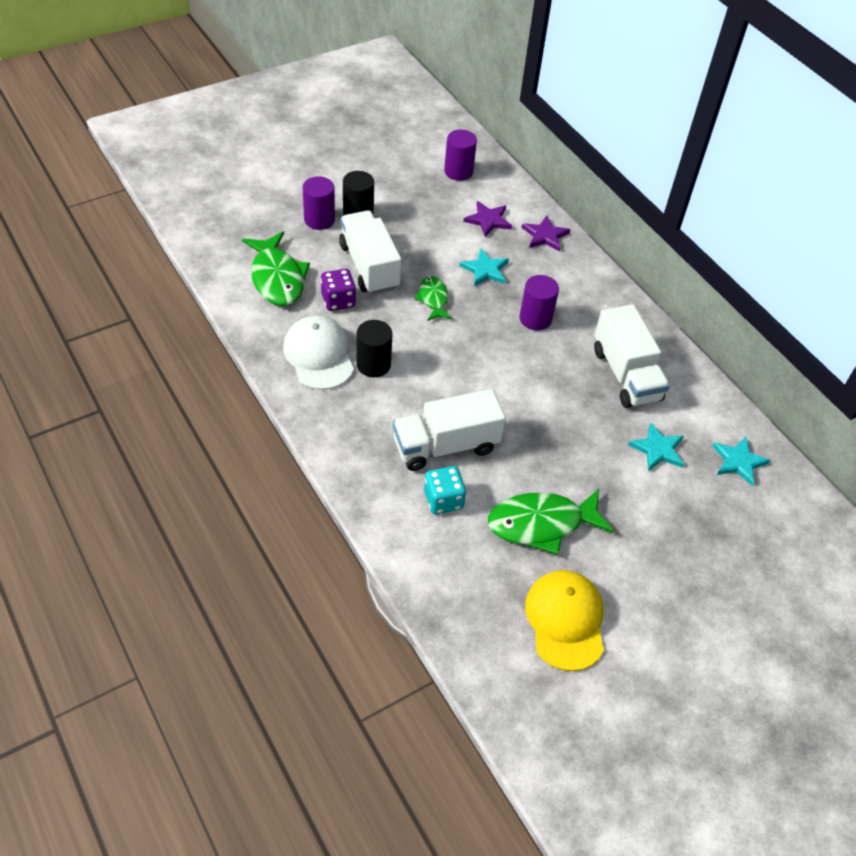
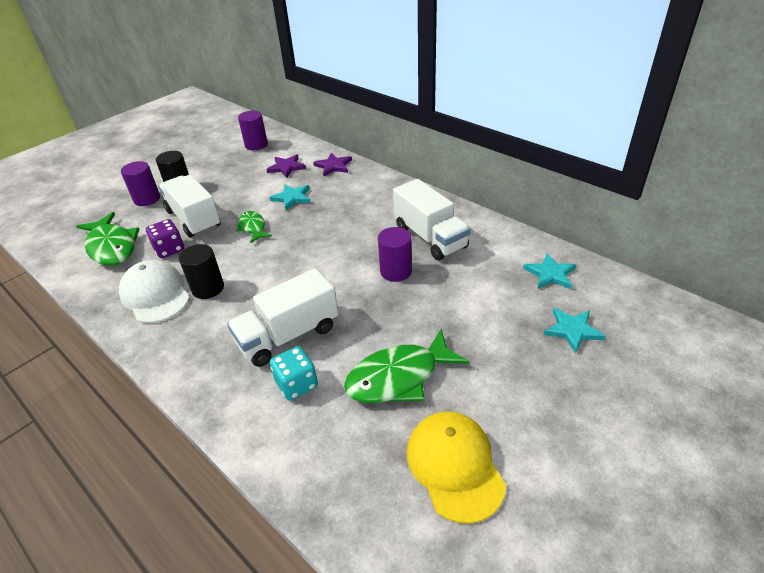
camera: 10 degrees left, 10 degrees down
(535, 319) = (342, 219): purple cylinder -> purple cylinder (396, 271)
(657, 449) = (479, 284): turquoise star -> turquoise star (572, 330)

